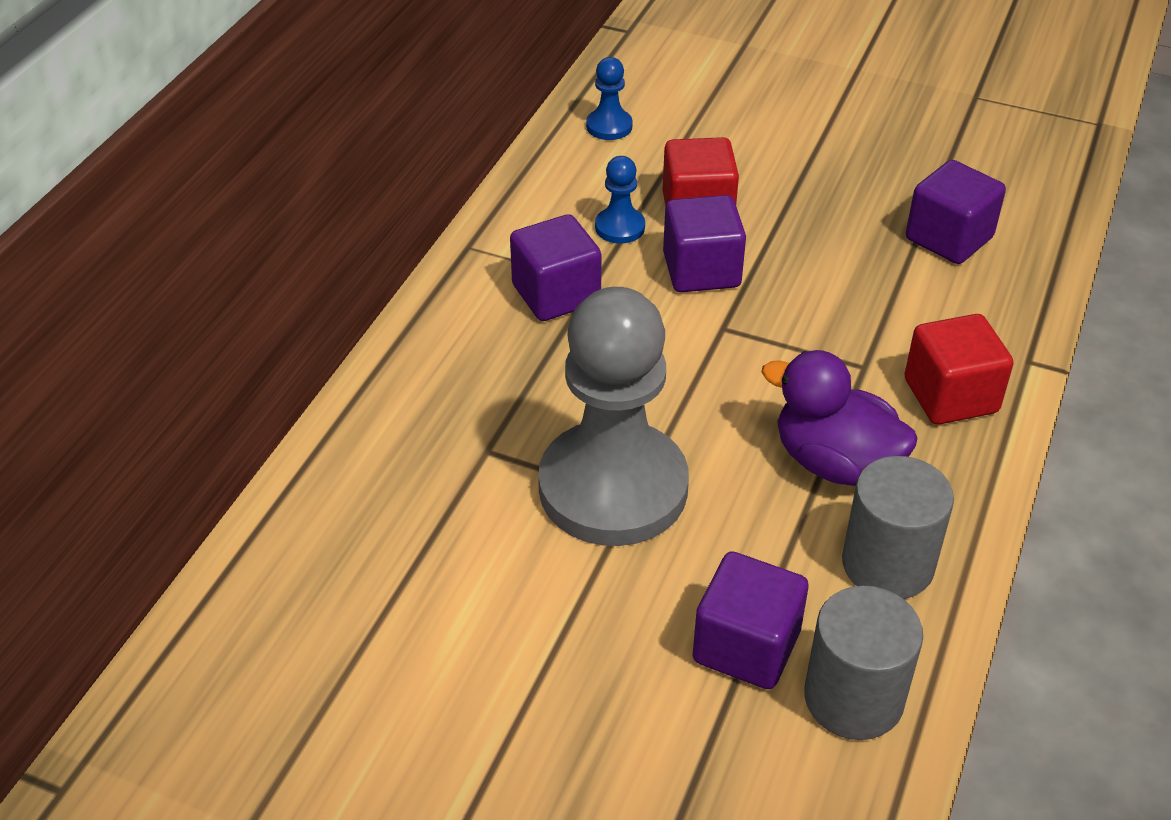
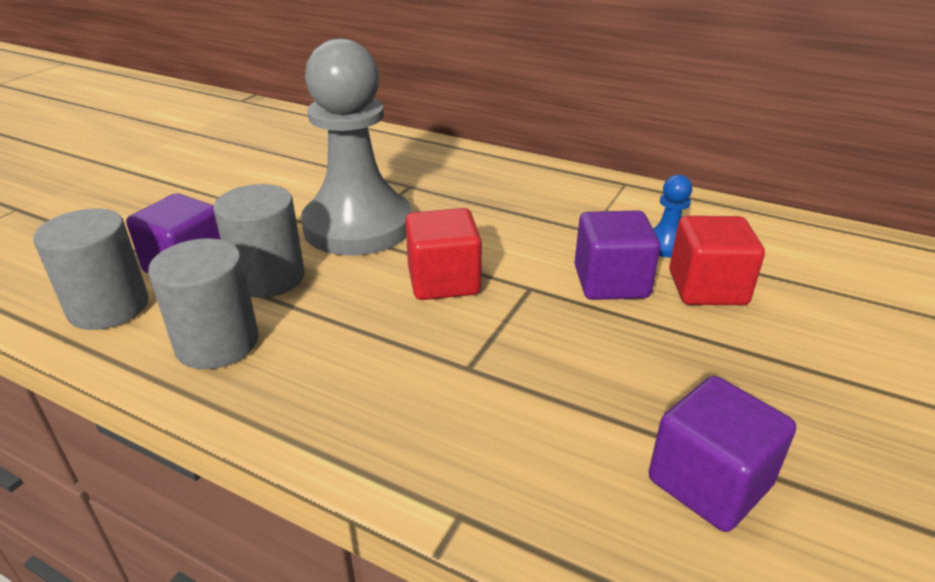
camera: 95 degrees right, 10 degrees down
(556, 294) = (571, 214): purple cube -> none
(609, 126) = (827, 248): blue pawn -> none
(753, 552) = (268, 278): none -> grey cylinder
(835, 462) = (344, 330): purple duck -> none
(950, 396) = (411, 425): red cube -> red cube (443, 281)

